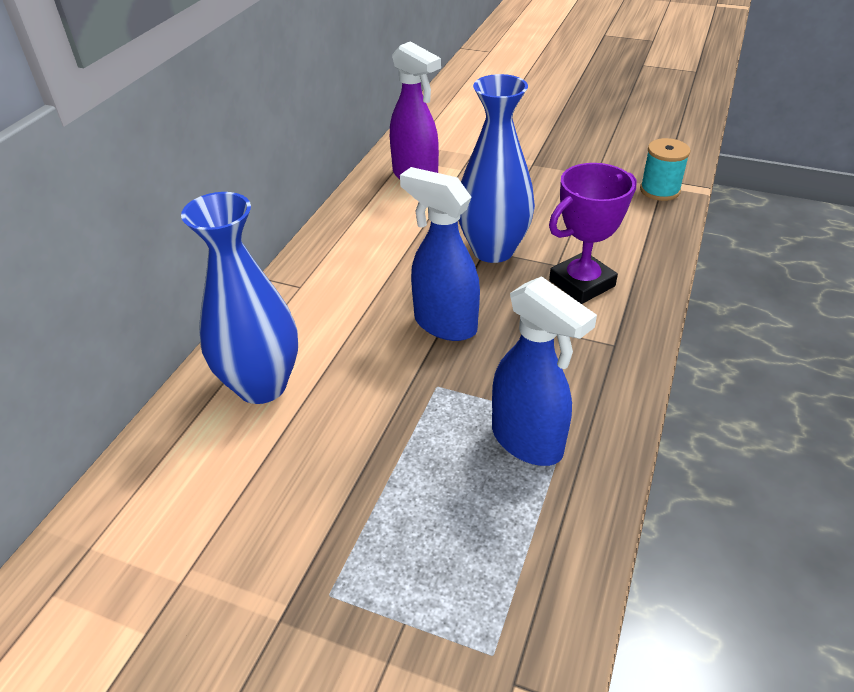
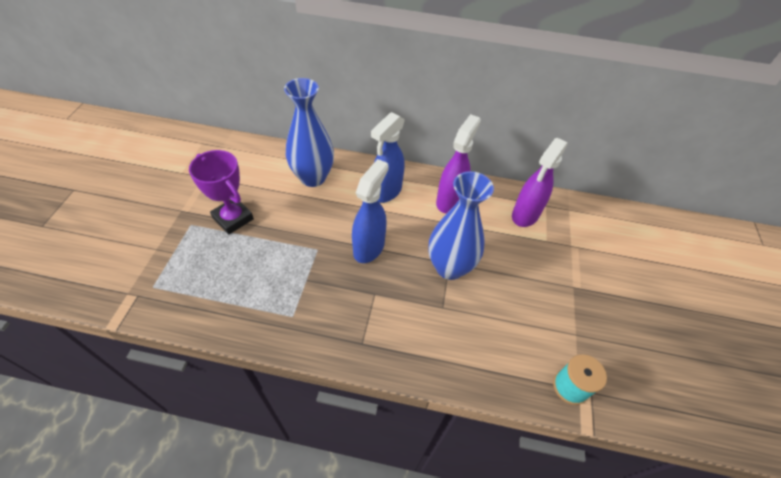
camera: 75 degrees right, 10 degrees up
(371, 234) = (450, 200): none -> purple spray bottle
(528, 442) = (276, 295): blue spray bottle -> blue spray bottle (386, 192)
(582, 283) = (424, 323): purple trophy -> purple trophy (233, 218)

